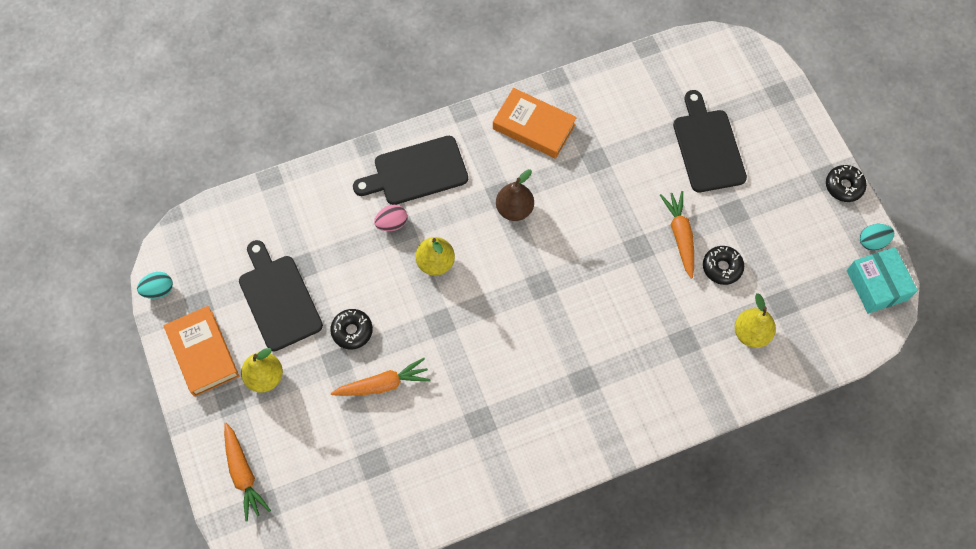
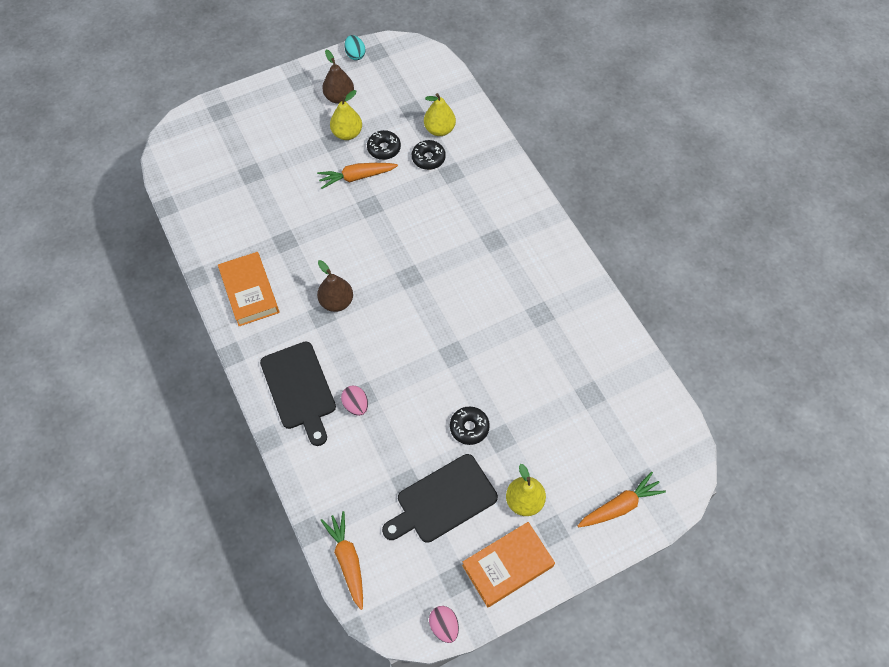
camera: 95 degrees left, 5 degrees down
(158, 290) = (444, 626): turquoise egg -> pink egg
(382, 384) = (517, 395): orange carrot -> orange carrot (347, 561)
(435, 263) = (394, 363): yellow pear -> yellow pear (347, 133)
(534, 127) = (250, 292): orange book -> orange book turned 45 degrees counterclockwise
(708, 147) = (271, 159): black cutting board -> none
(801, 221) = (339, 97): none -> brown pear
(844, 186) = (307, 70): black donut -> black donut (428, 158)
(877, 285) = (392, 53): turquoise box -> none

